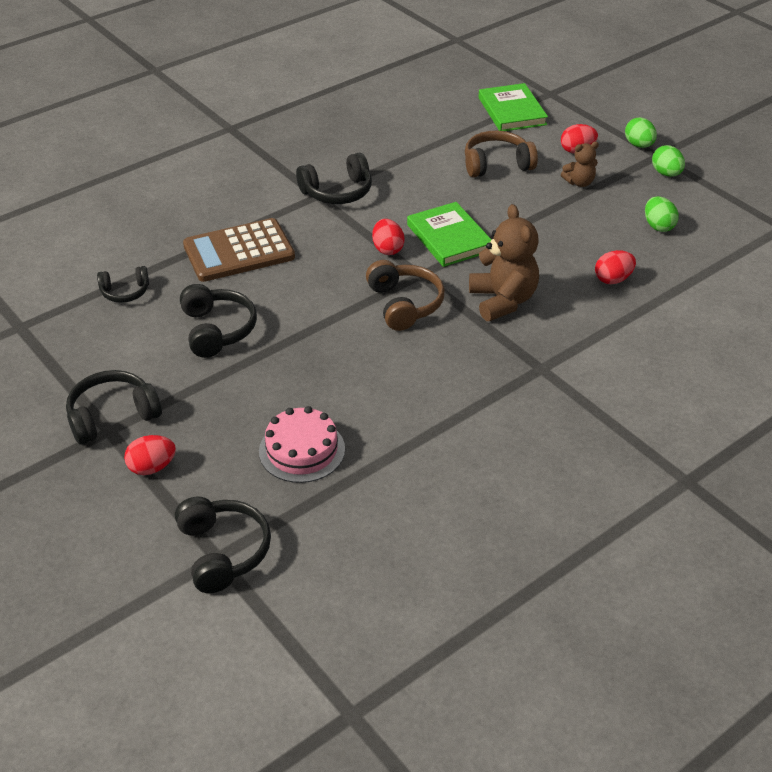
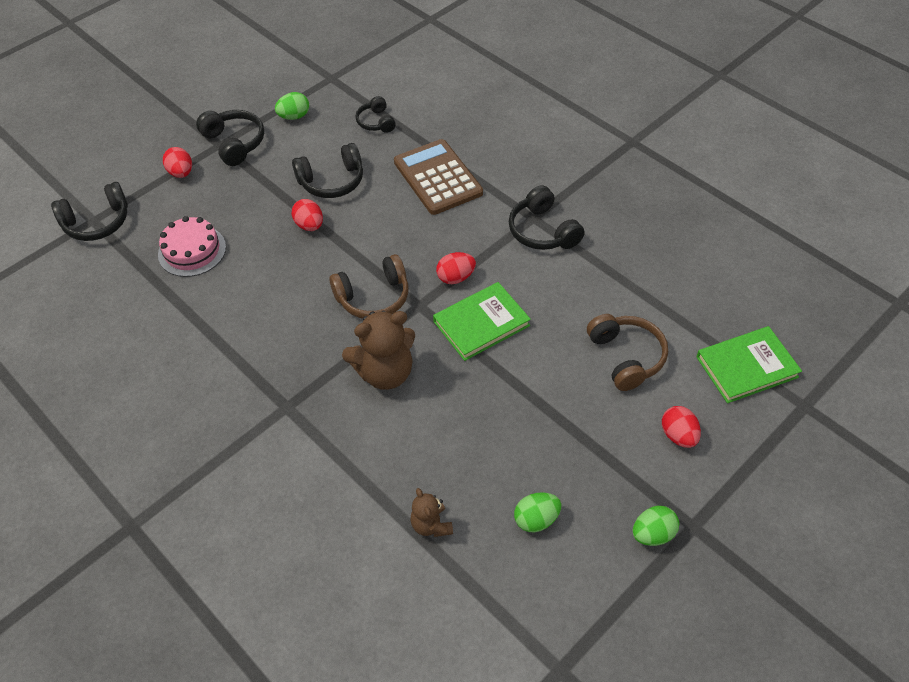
camera: 85 degrees right, 10 degrees up
(579, 182) = (609, 438): brown teddy bear -> brown teddy bear (431, 525)
(613, 279) = (429, 469): red egg -> red egg (309, 225)
(639, 145) = (711, 504): green egg -> green egg (294, 116)

